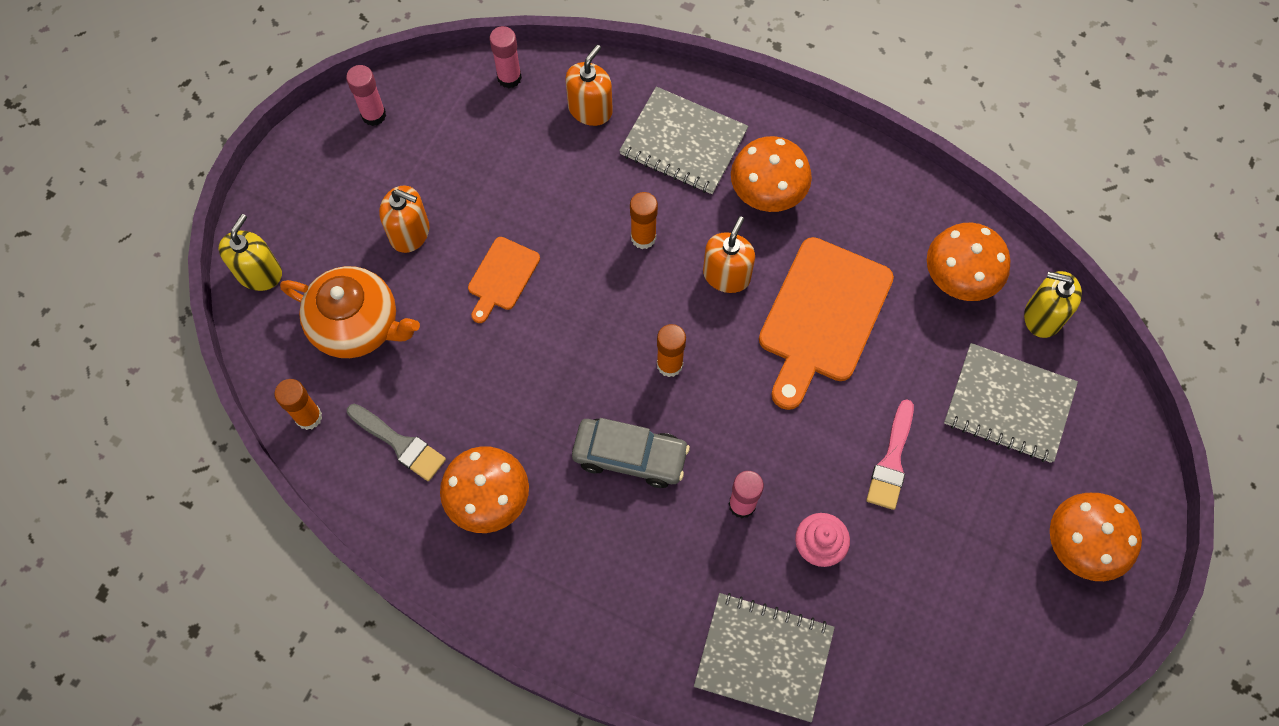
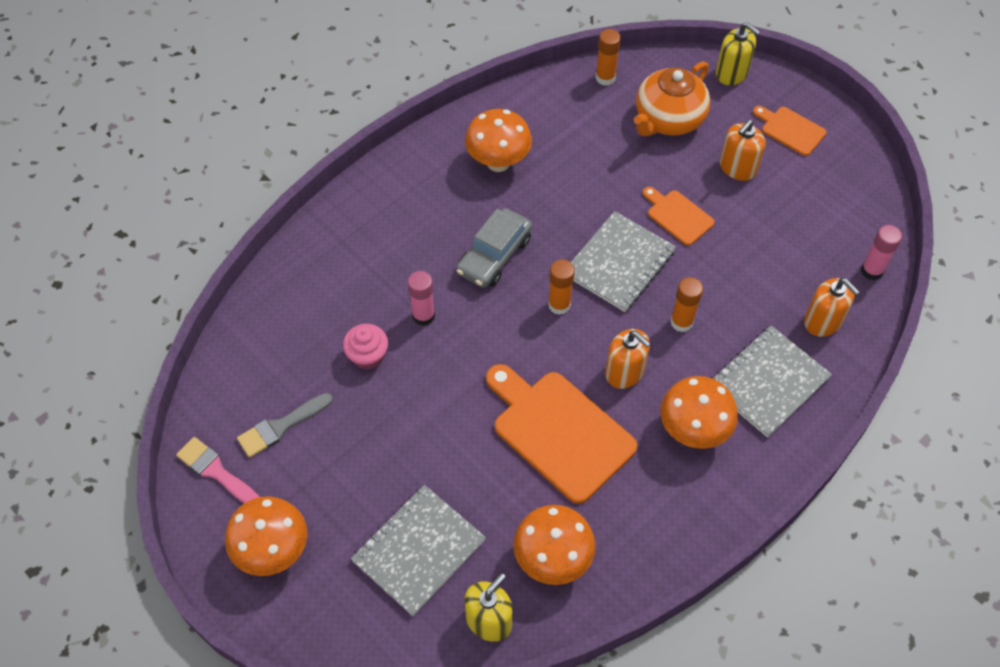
camera: 110 degrees right, 10 degrees down
(334, 191) = (790, 130): none -> orange cutting board
(374, 115) = (856, 170): pink glue stick -> none
(400, 444) = (563, 122): grey brush -> grey brush (281, 426)
(763, 657) = (305, 291): grey notebook -> grey notebook (619, 263)
(891, 461) = (410, 435): pink brush -> pink brush (216, 472)

